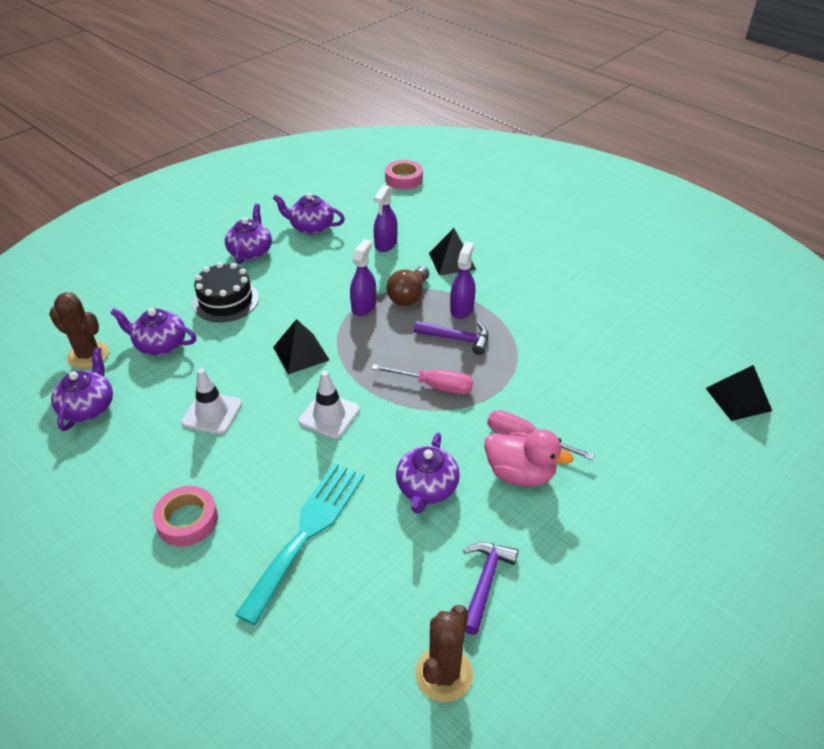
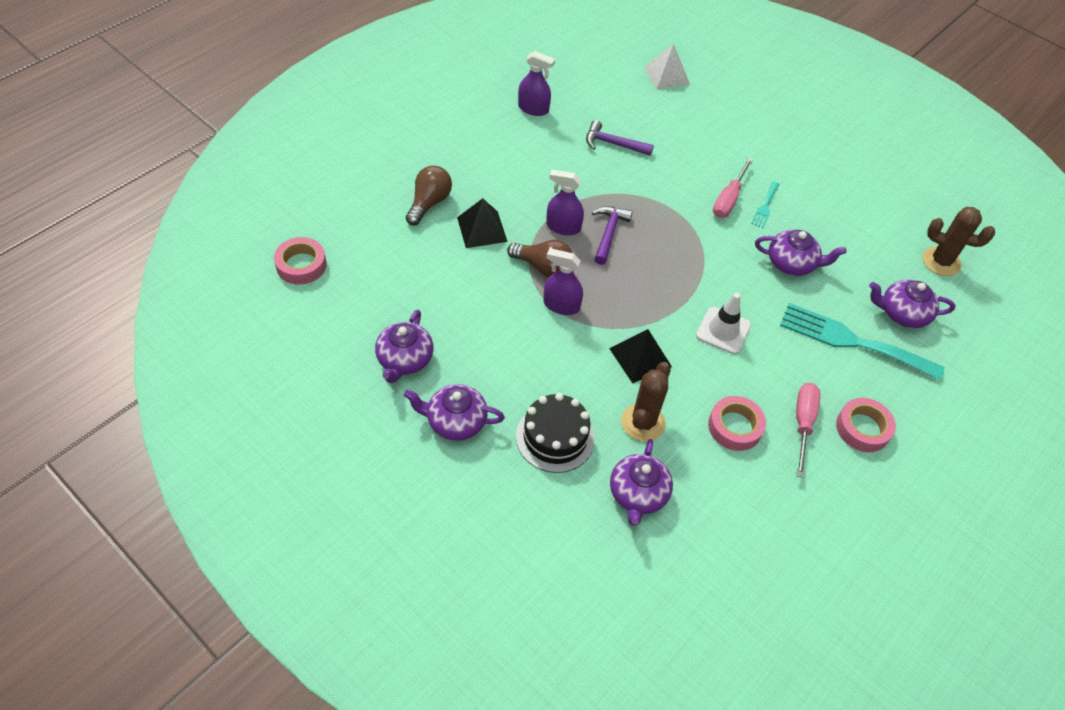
camera: 95 degrees left, 10 degrees up
(88, 355) = (662, 570): brown cactus -> brown cactus (643, 422)
(88, 407) = (744, 547): purple teapot -> purple teapot (902, 314)
(212, 413) = (735, 427): white traffic cone -> pink tape
(386, 244) = (446, 285): purple spray bottle -> purple spray bottle (533, 109)
(434, 386) = (674, 253): pink screwdriver -> pink screwdriver (802, 424)
(479, 232) = (429, 203): none -> brown light bulb
(485, 582) = (867, 235): purple hammer -> purple hammer (613, 144)
(520, 474) = (765, 206): pink duck -> turquoise fork
(738, 399) = (666, 75): black pyramid -> white pyramid

